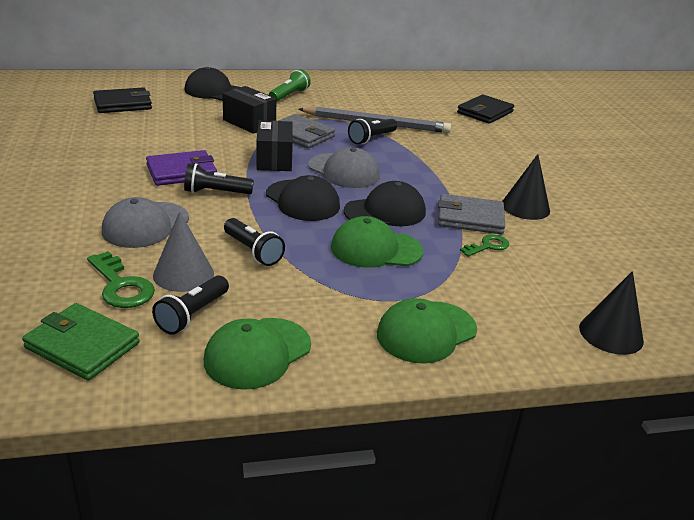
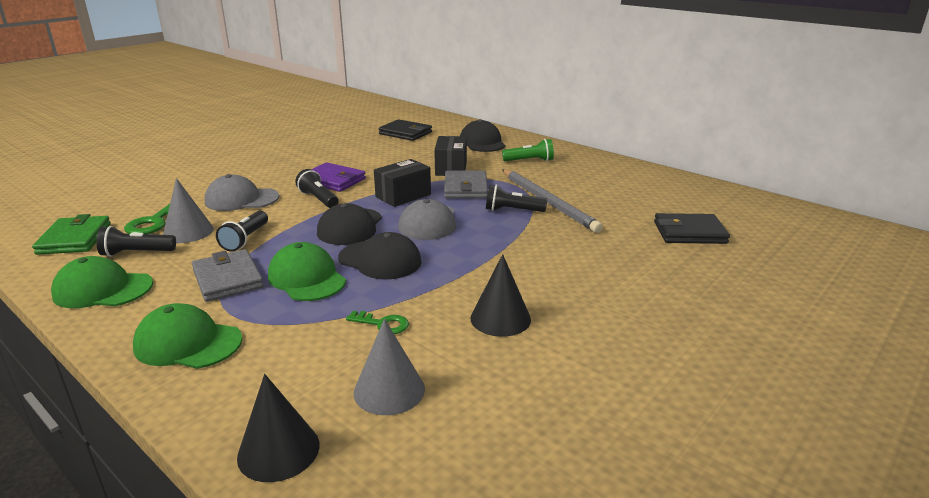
camera: 55 degrees right, 5 degrees down
(470, 218) = (428, 298): grey wallet -> grey wallet (227, 279)
(575, 274) = (389, 390): none -> grey cone

